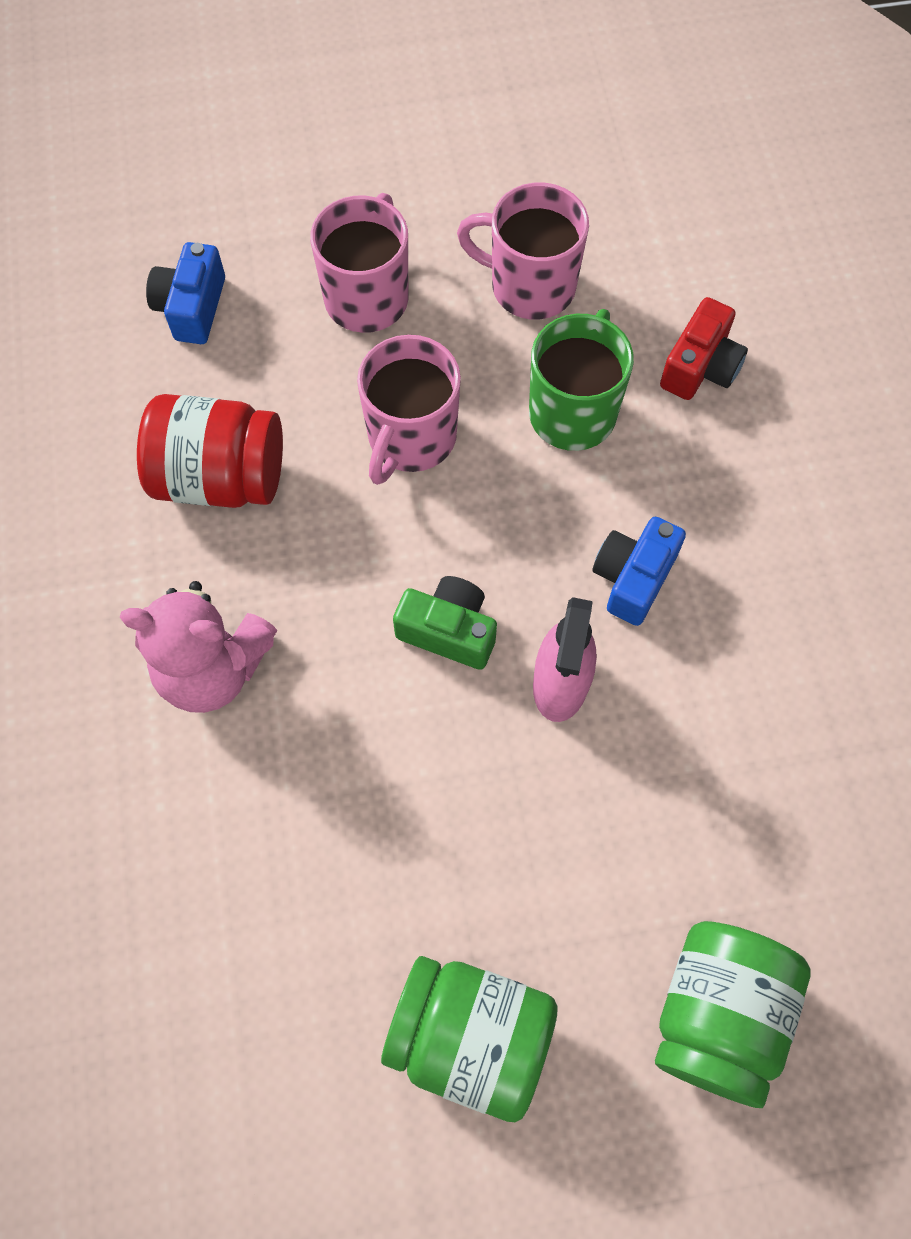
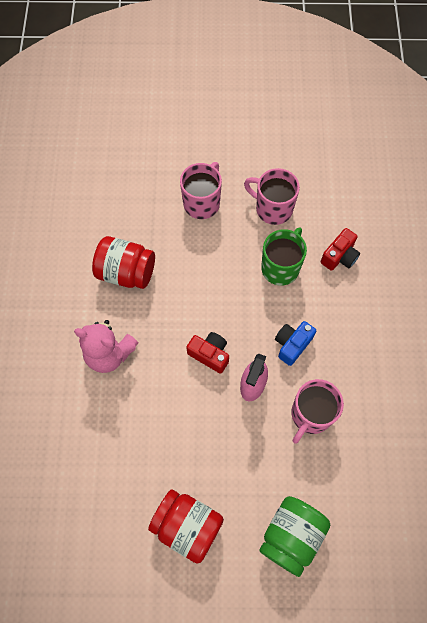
camera: 10 degrees right, 0 degrees up
(192, 307) = (127, 196): blue camera -> none
(411, 438) = (209, 268): pink mug -> pink mug (310, 415)
(448, 631) = (210, 354): green camera -> red camera
(470, 1038) = (187, 526): green jar -> red jar

